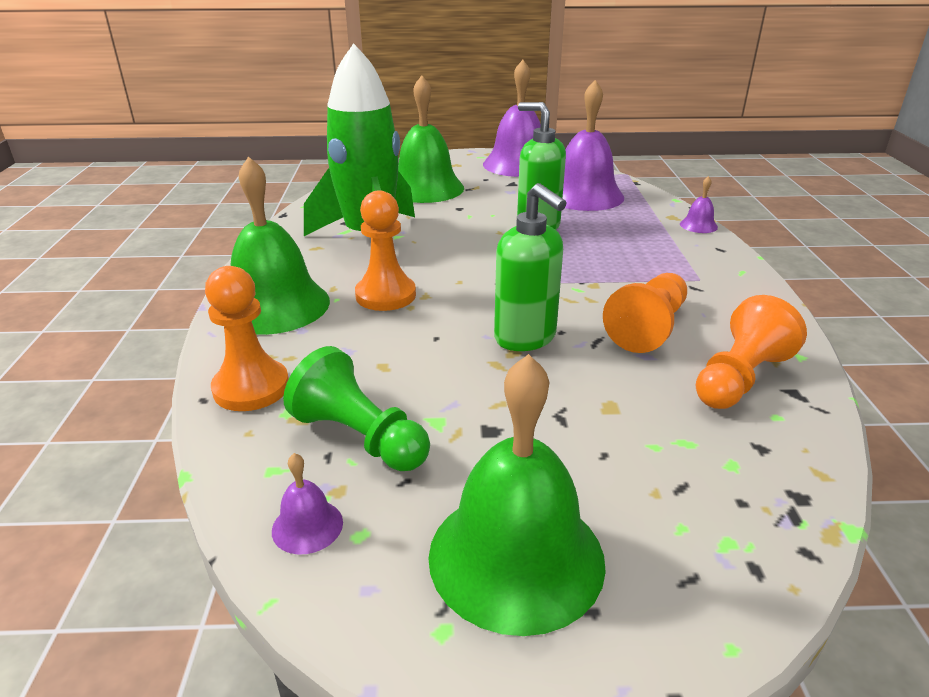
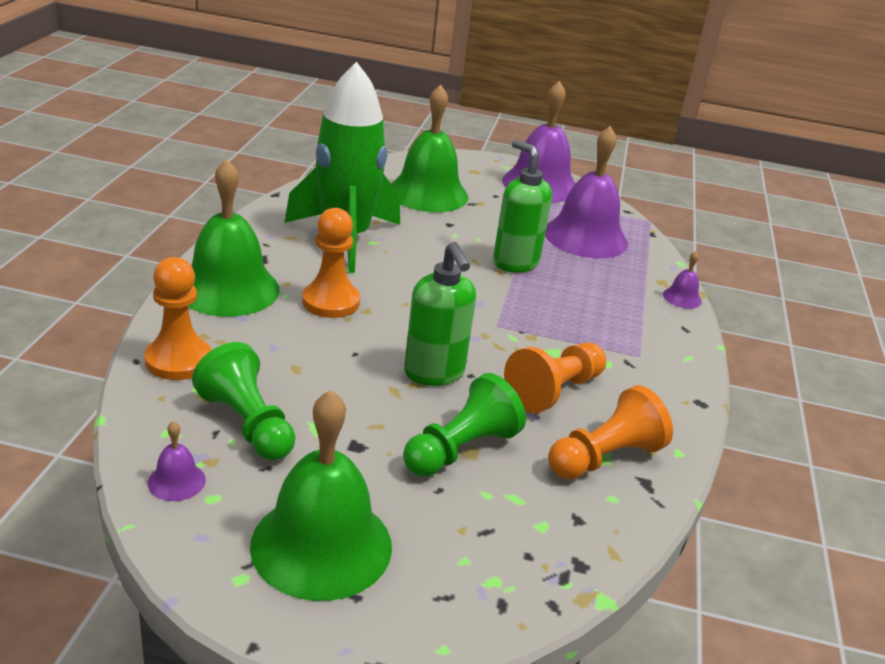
camera: 10 degrees right, 0 degrees up
(599, 406) = (461, 449): none -> green pawn

